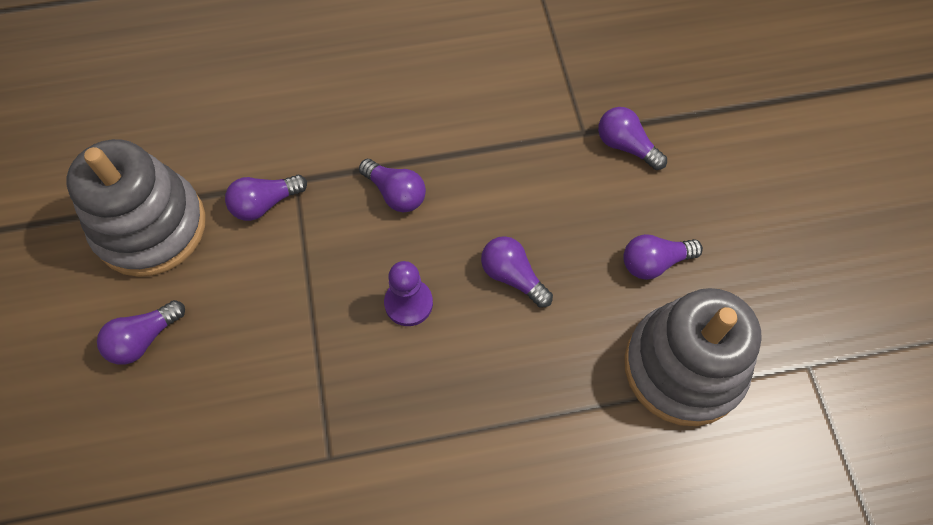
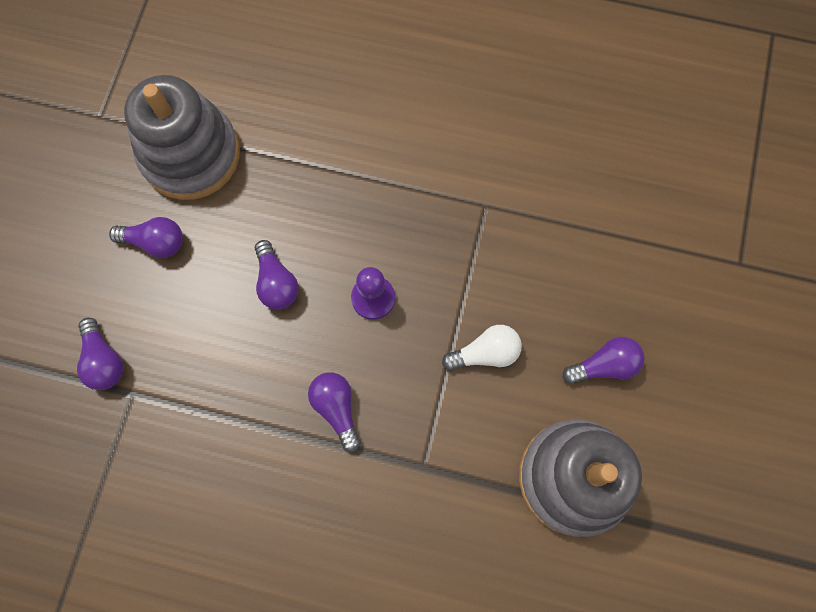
camera: 155 degrees left, 10 degrees up
(265, 204) = (460, 453): purple light bulb -> none
(272, 299) = (485, 353): none -> white light bulb

